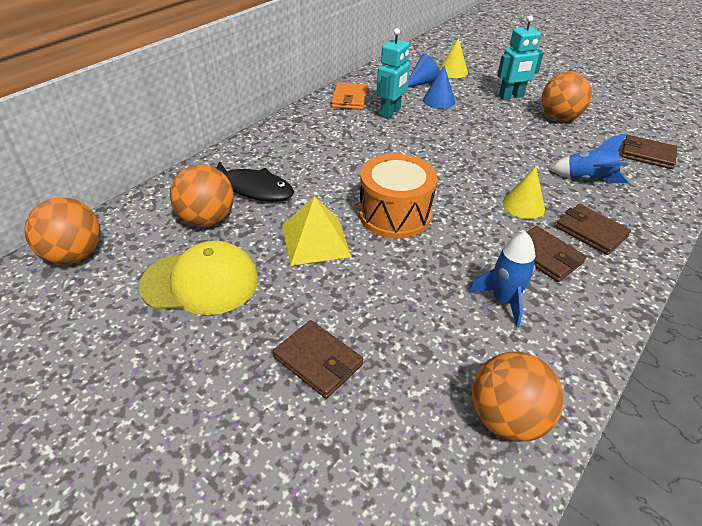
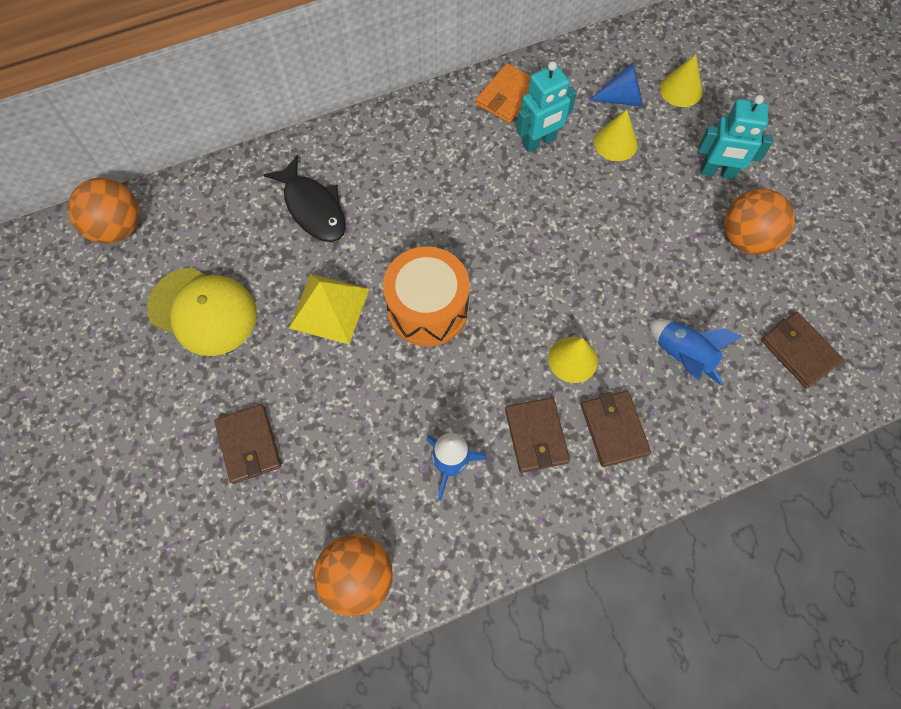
camera: 30 degrees right, 25 degrees up
(207, 219) = (248, 232): orange ball -> none
(439, 100) = (615, 143): blue cone -> yellow cone

